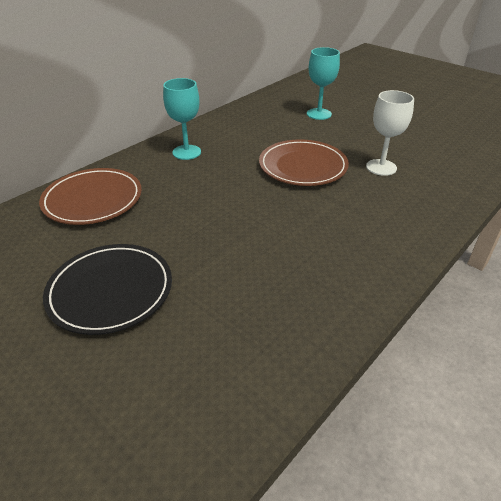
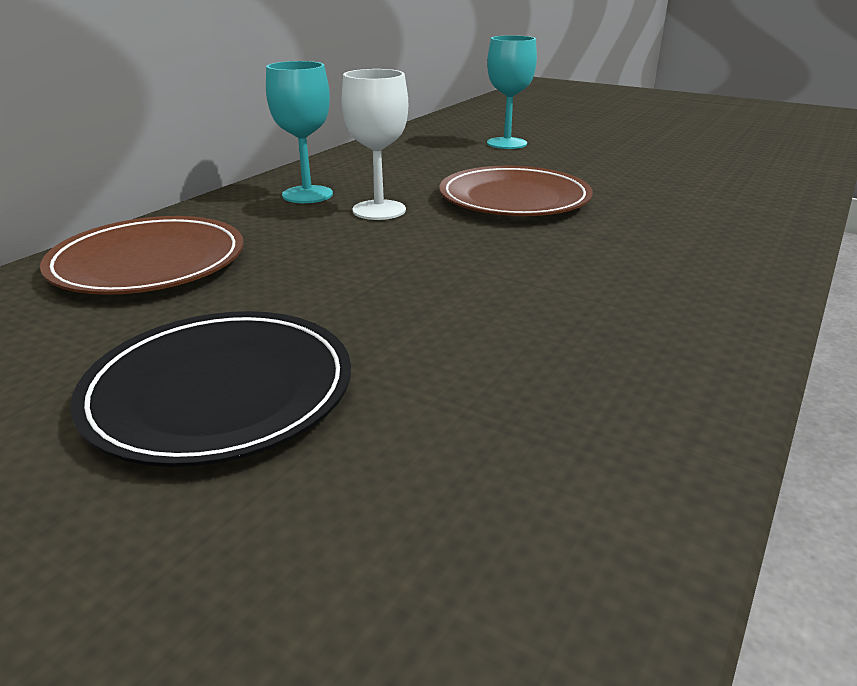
camera: 10 degrees left, 10 degrees down
(381, 167) = (640, 192): white goblet -> white goblet (379, 210)

